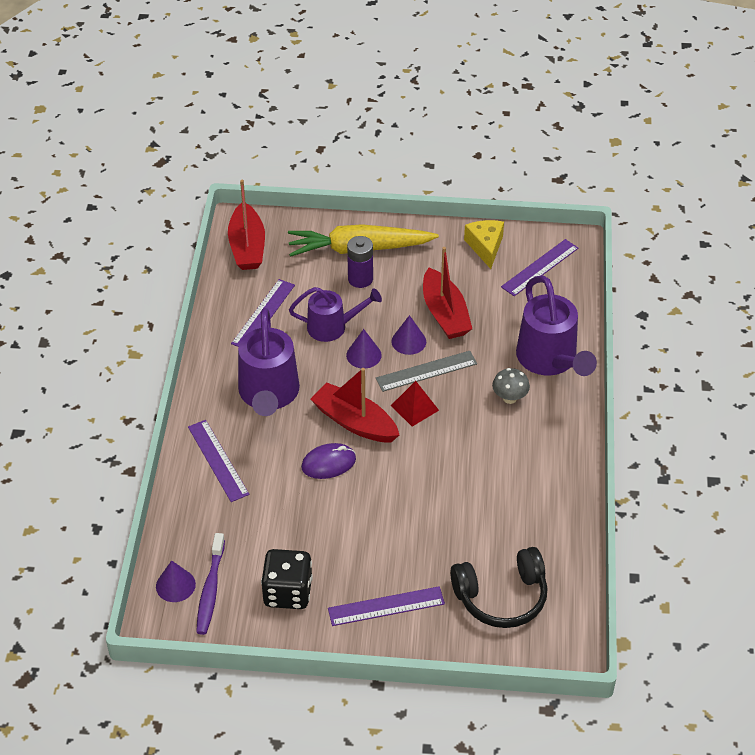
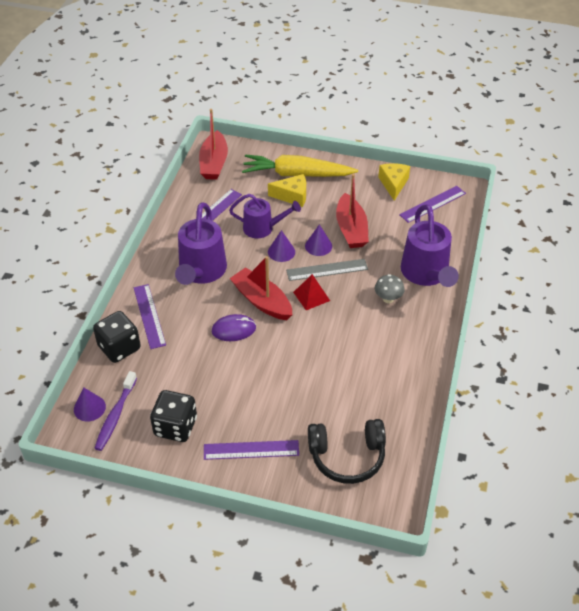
camera: 10 degrees right, 0 degrees up
(191, 506) = (119, 348): none -> black dice
(360, 279) = (292, 196): purple battery -> yellow cheese

